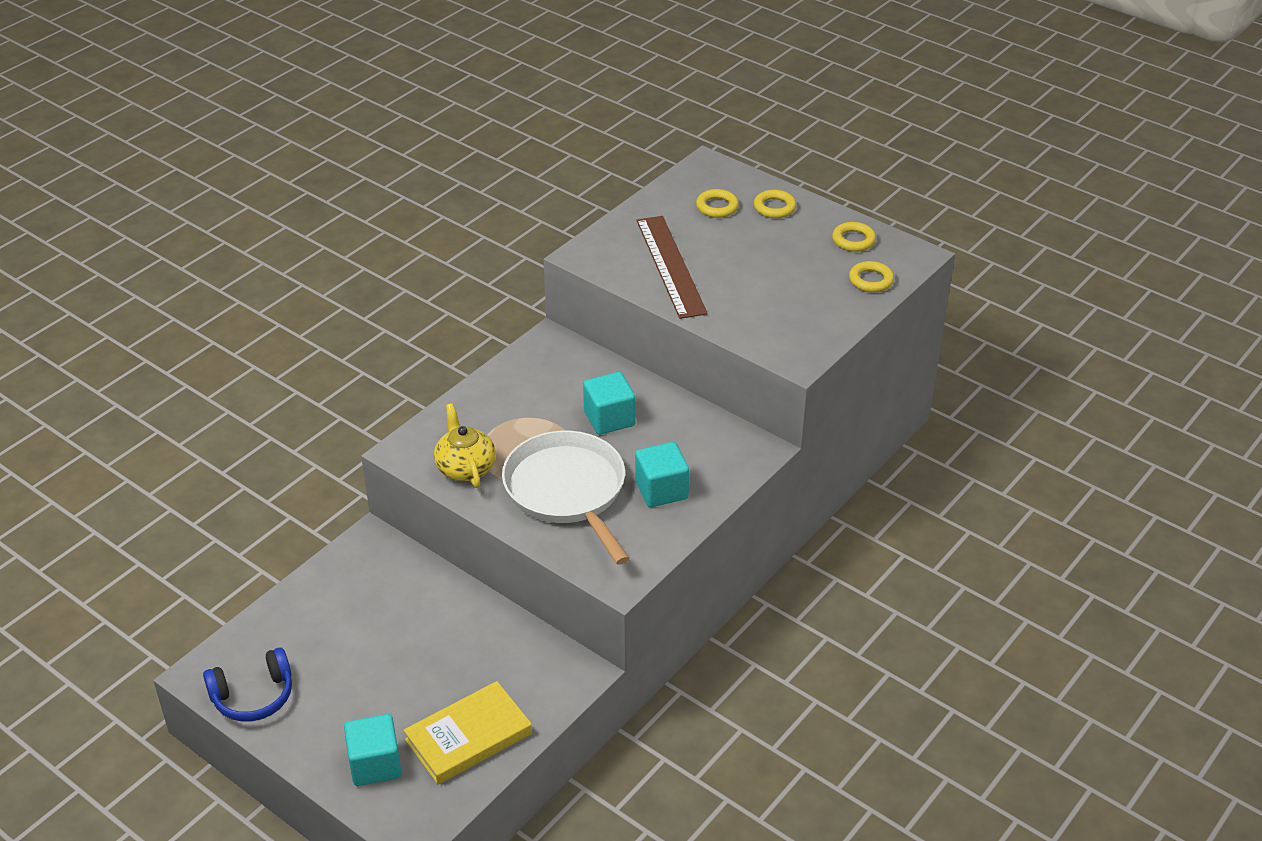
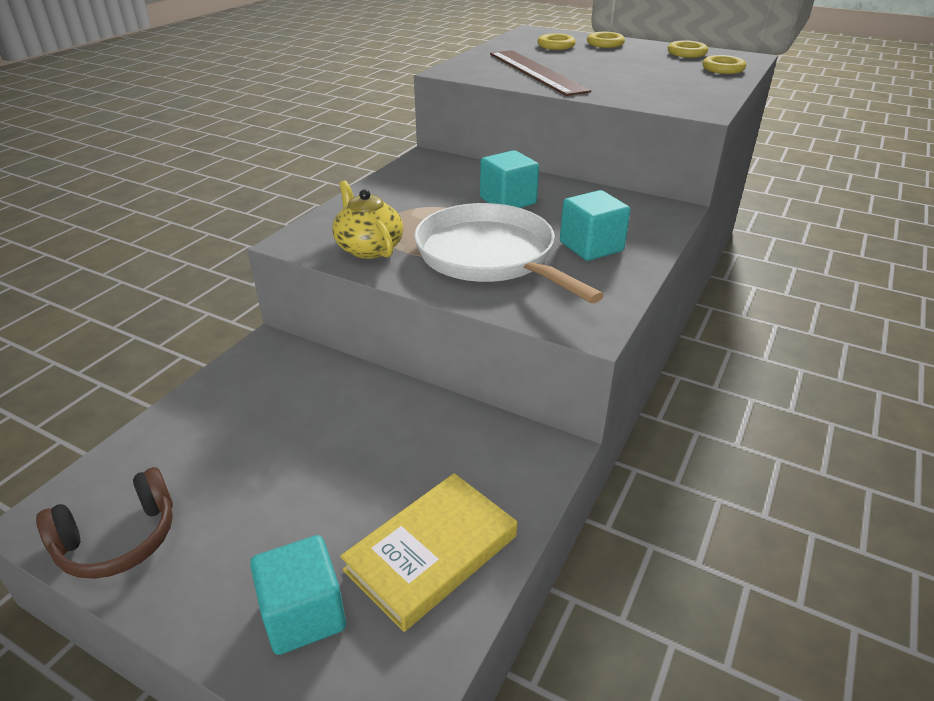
camera: 10 degrees left, 5 degrees down
(253, 696) = (118, 539): blue headphones -> brown headphones

